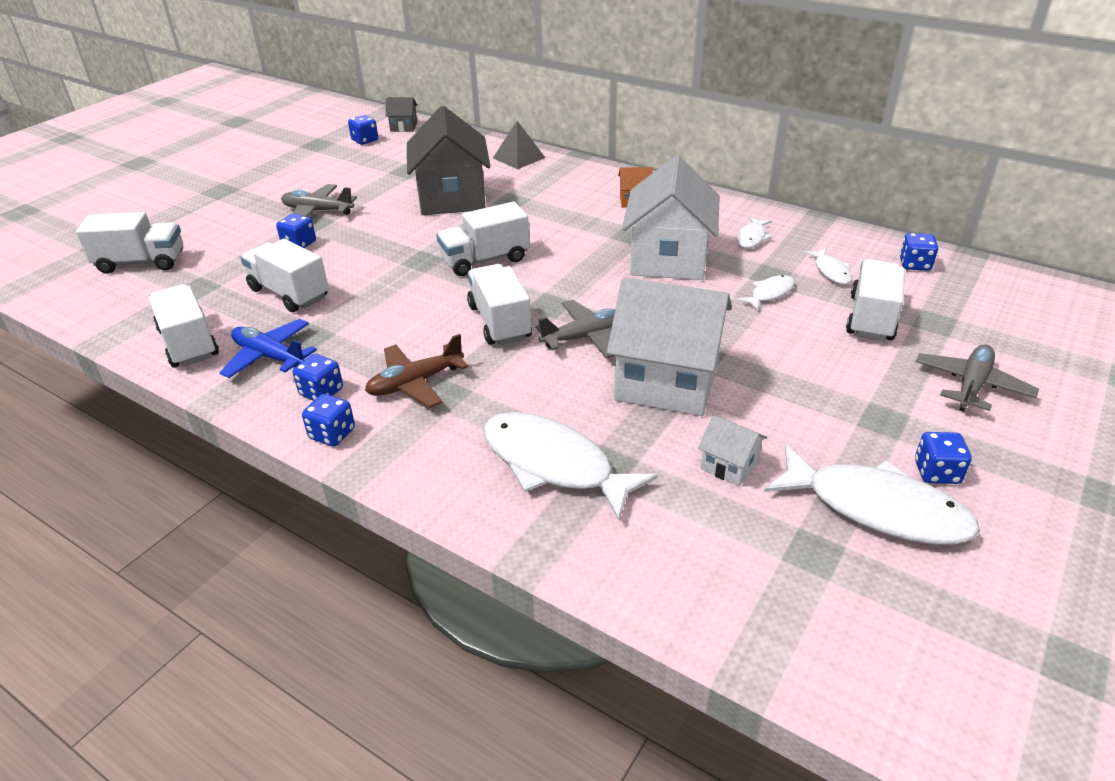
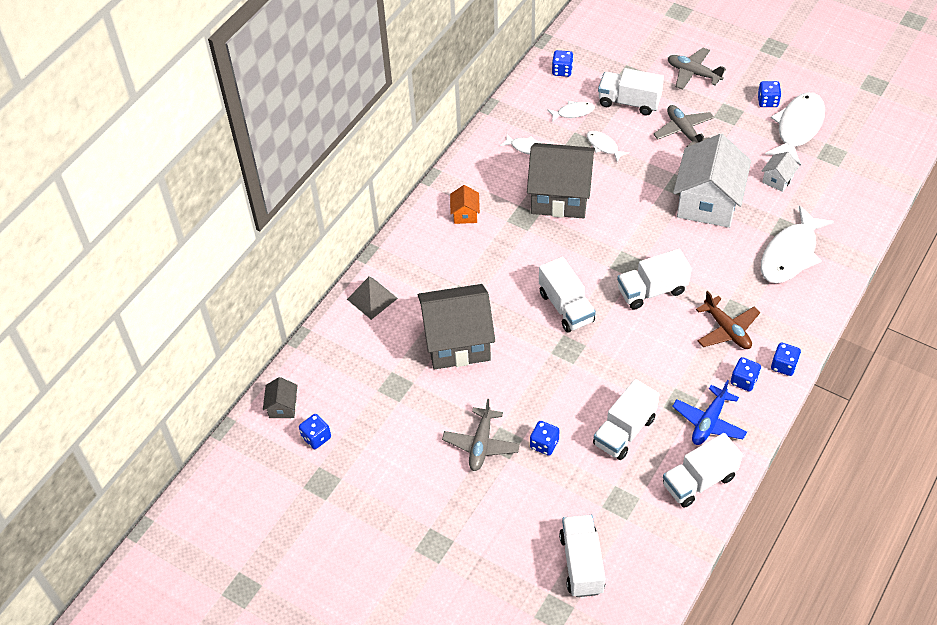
camera: 90 degrees left, 15 degrees up
(587, 337) = (665, 242): grey plane -> grey plane (683, 131)
(668, 259) = (560, 196): white house -> grey house

